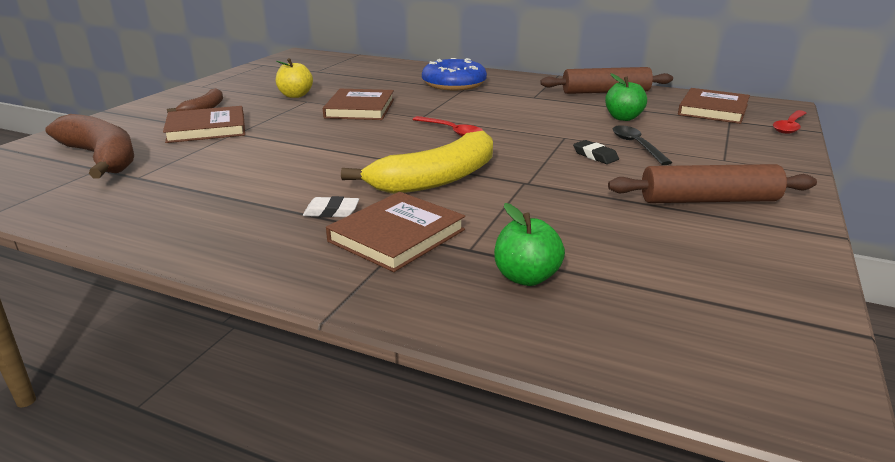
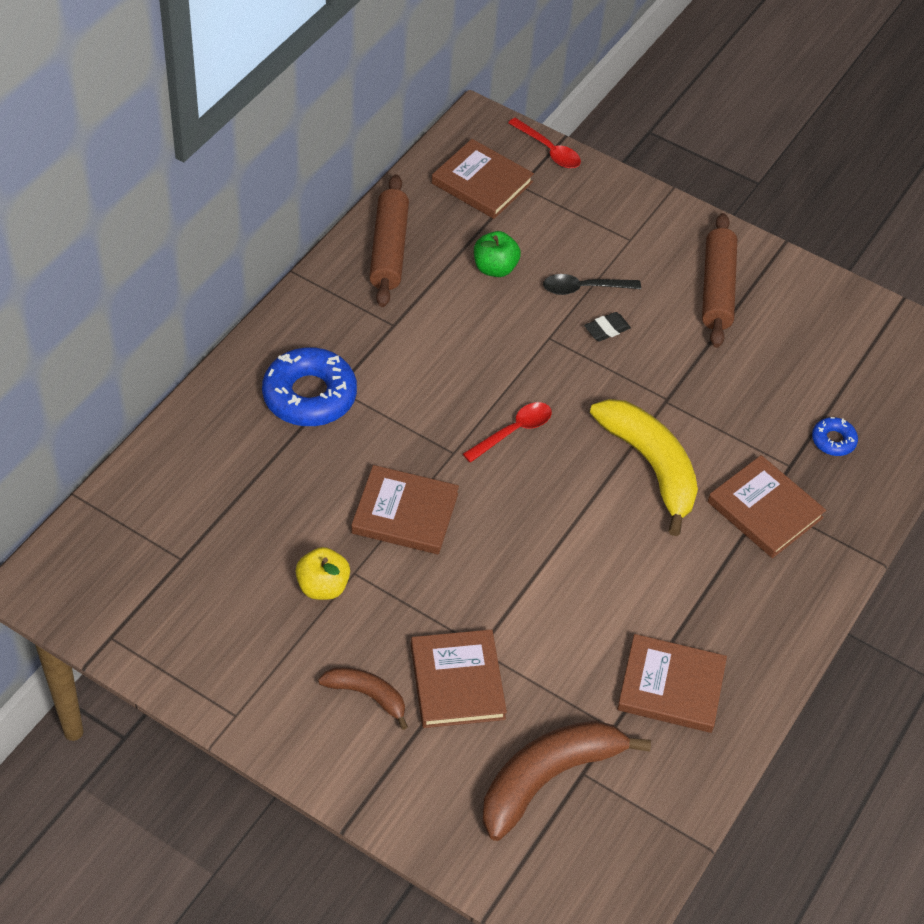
camera: 85 degrees left, 25 degrees up
(171, 197) = (671, 687): none -> brown book
(331, 211) = (715, 553): white eraser -> none
(526, 277) = (833, 440): green apple -> blue donut

